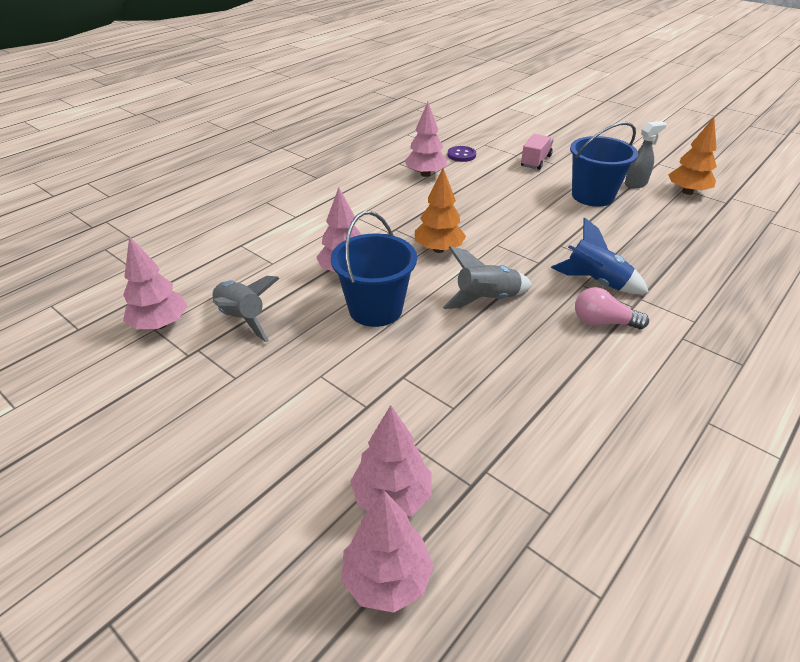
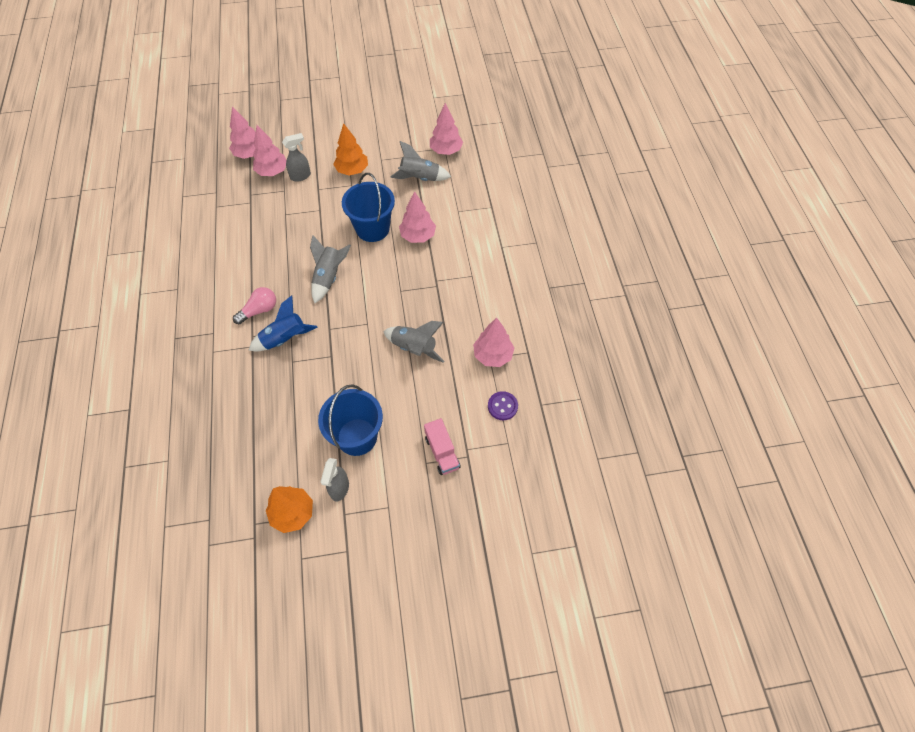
camera: 130 degrees right, 20 degrees up
(362, 448) = (301, 176): none -> grey spray bottle
(438, 249) = (393, 291): orange tree -> orange tree (352, 170)
(478, 209) = (414, 348): none -> grey rocket

